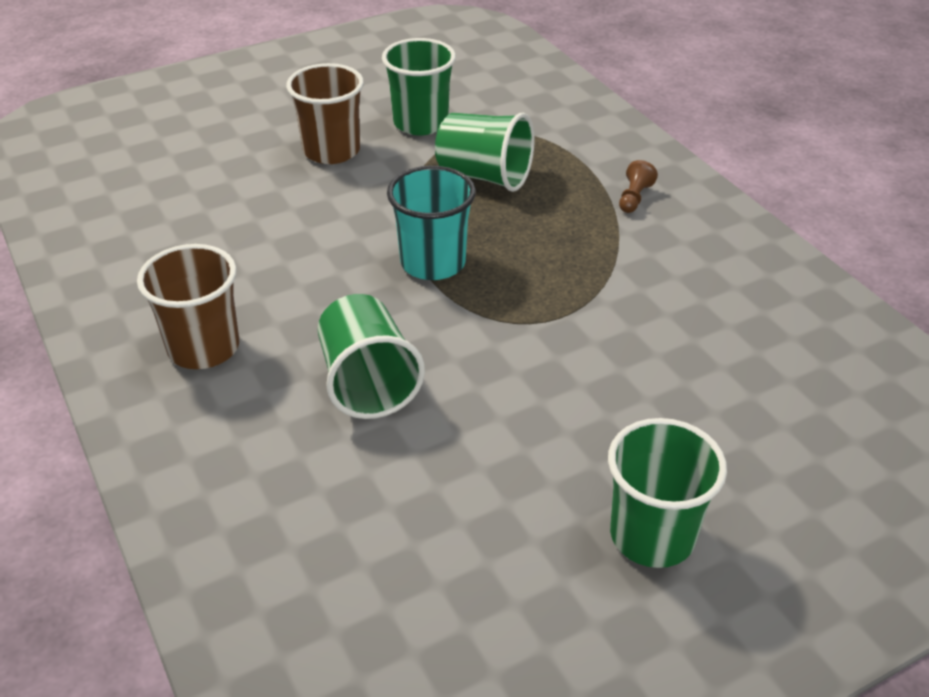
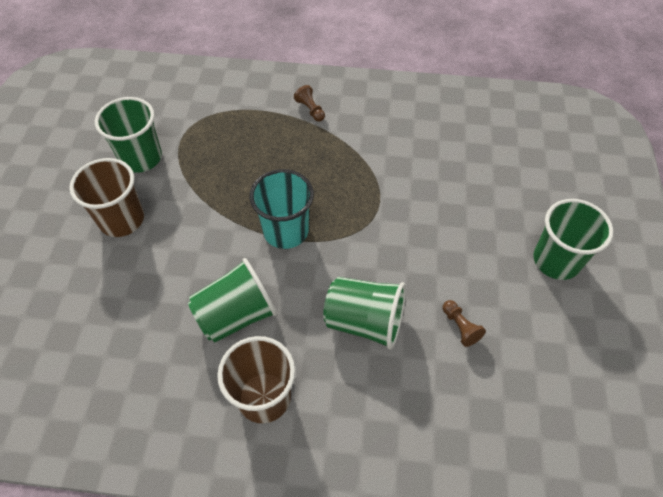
camera: 55 degrees left, 15 degrees up
(438, 474) = (460, 327): none -> brown pawn
(484, 176) = (227, 160): green cup -> green cup (236, 315)

